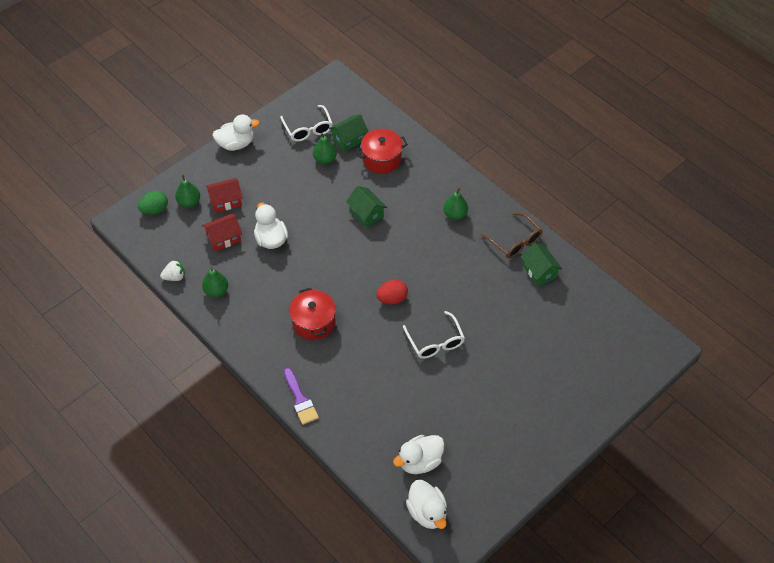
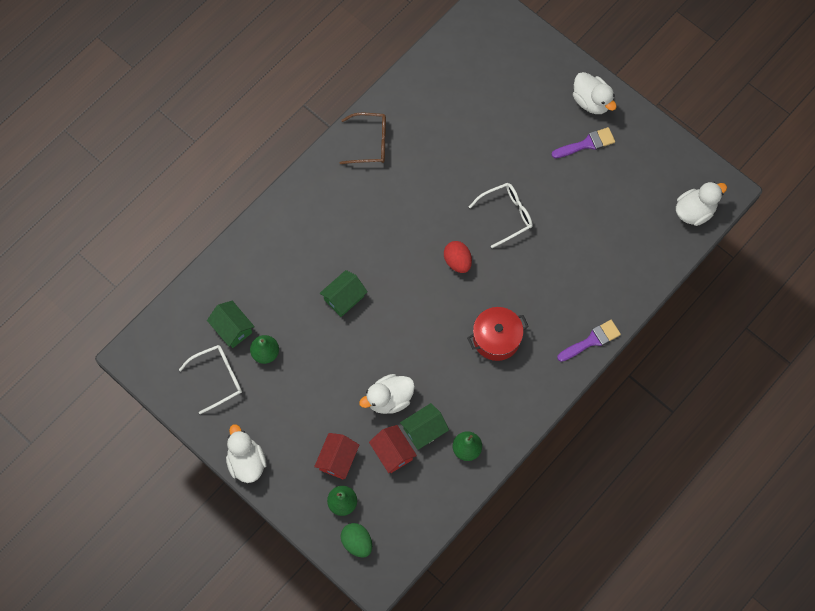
camera: 95 degrees left, 15 degrees up
(174, 277) = (452, 499): white strawberry -> none
(225, 201) = (337, 459): red house -> red house turned 45 degrees clockwise
(381, 159) = (261, 288): red pot -> none
(420, 461) = (643, 221): white duck -> white duck (591, 101)
(455, 214) = (338, 204): green pear -> none
(508, 420) = (587, 144): none -> purple brush
(515, 241) = (370, 143): brown glasses -> brown glasses turned 45 degrees clockwise
(539, 271) = (407, 119): green house -> green house (424, 430)

